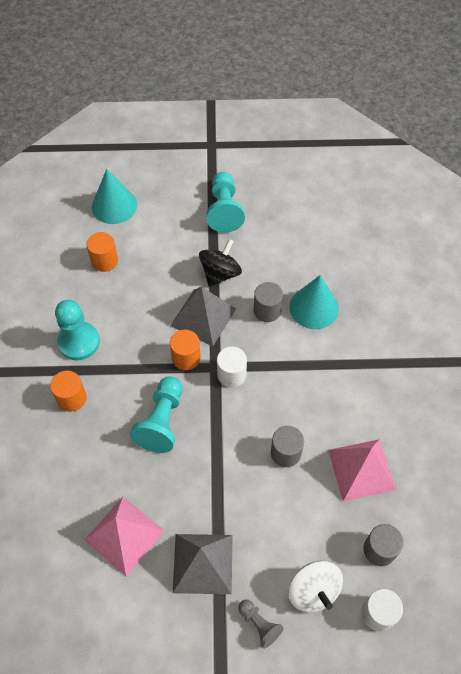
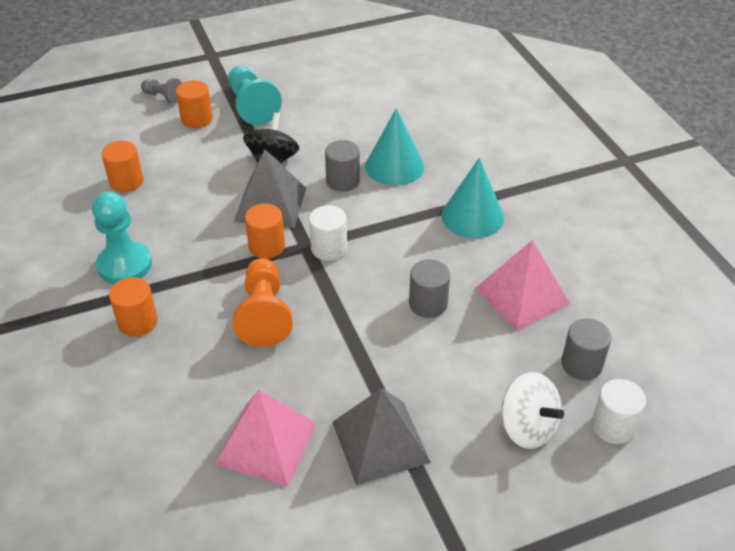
camera: 20 degrees left, 15 degrees down
(114, 205) = (117, 130): turquoise cone -> turquoise cone (472, 216)
(162, 421) = (264, 314): turquoise pawn -> orange pawn
(177, 212) = (196, 119): none -> orange cylinder
(259, 624) = (480, 483): grey pawn -> grey pawn (163, 97)

